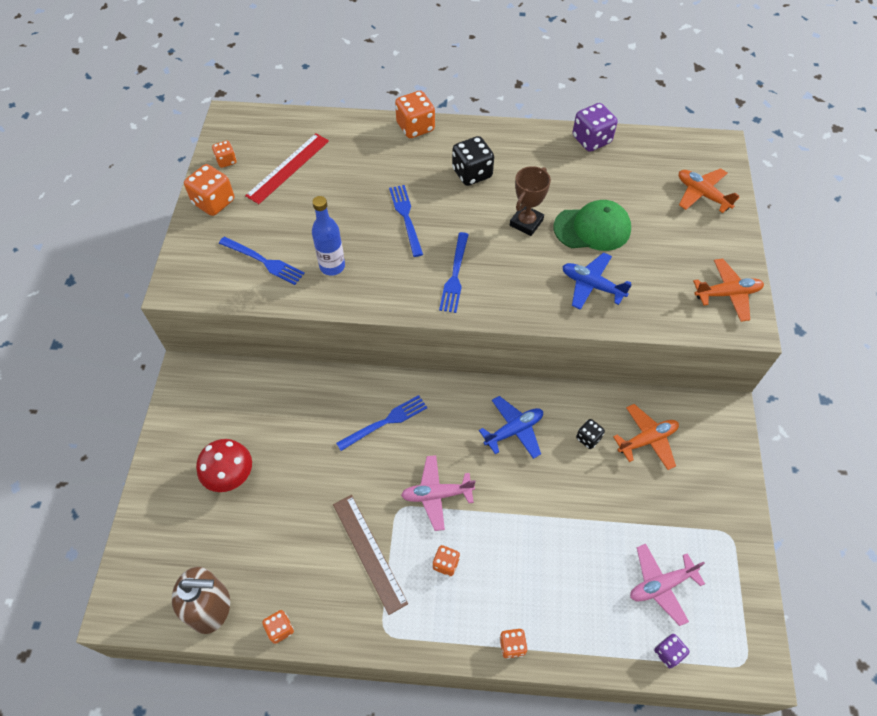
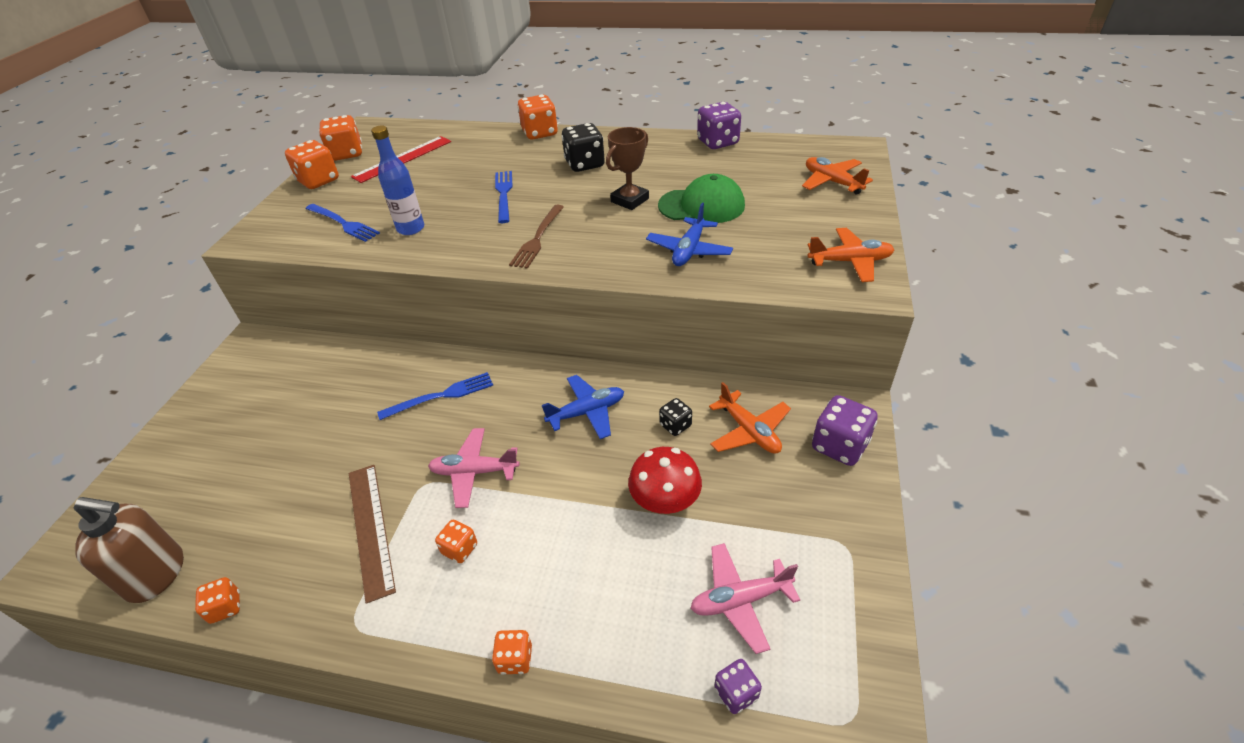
camera: 10 degrees right, 15 degrees down
(226, 161) = (346, 154): orange dice -> orange dice, size x1.77
(230, 475) = (248, 436): red mushroom -> red mushroom (665, 501)
(455, 276) = (537, 239): blue fork -> brown fork
(592, 285) = (689, 250): blue plane -> blue plane turned 105 degrees counterclockwise
(647, 440) = (749, 431): orange plane -> orange plane turned 75 degrees clockwise
(718, 448) = (839, 446): none -> purple dice

